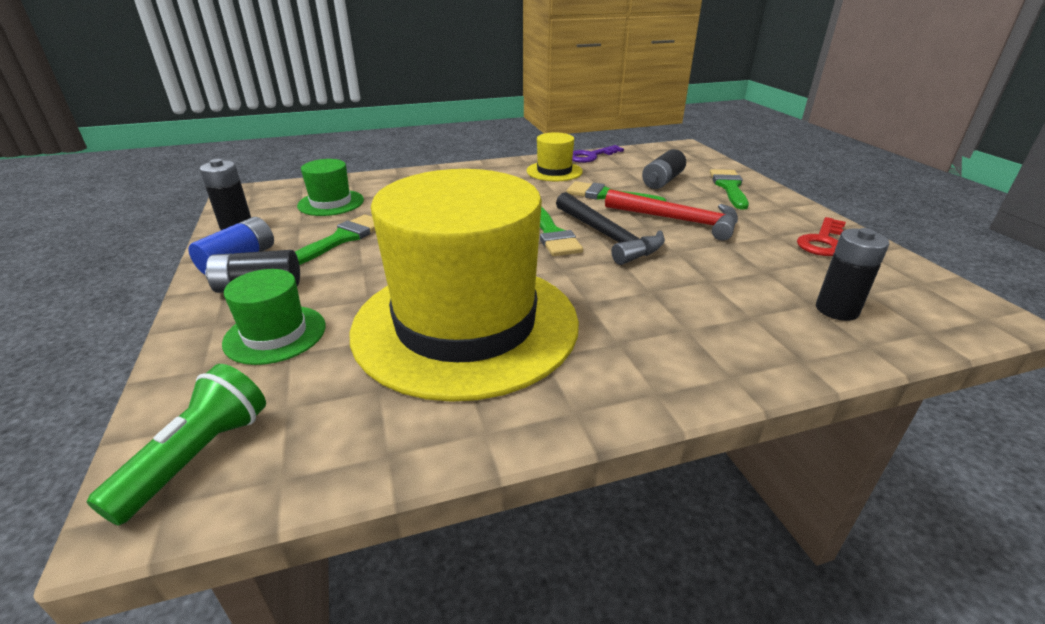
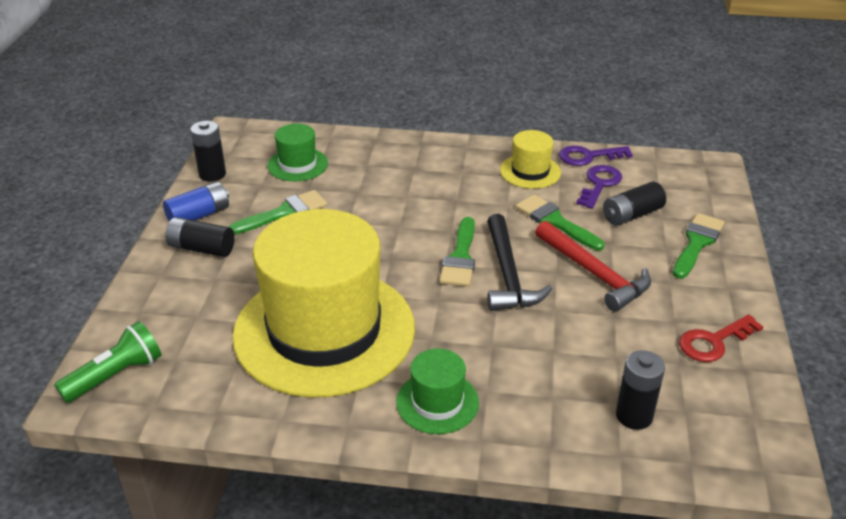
camera: 25 degrees right, 5 degrees up
(275, 334) = (194, 297): green hat -> green hat (437, 402)
(617, 169) = (599, 184): none -> purple key

